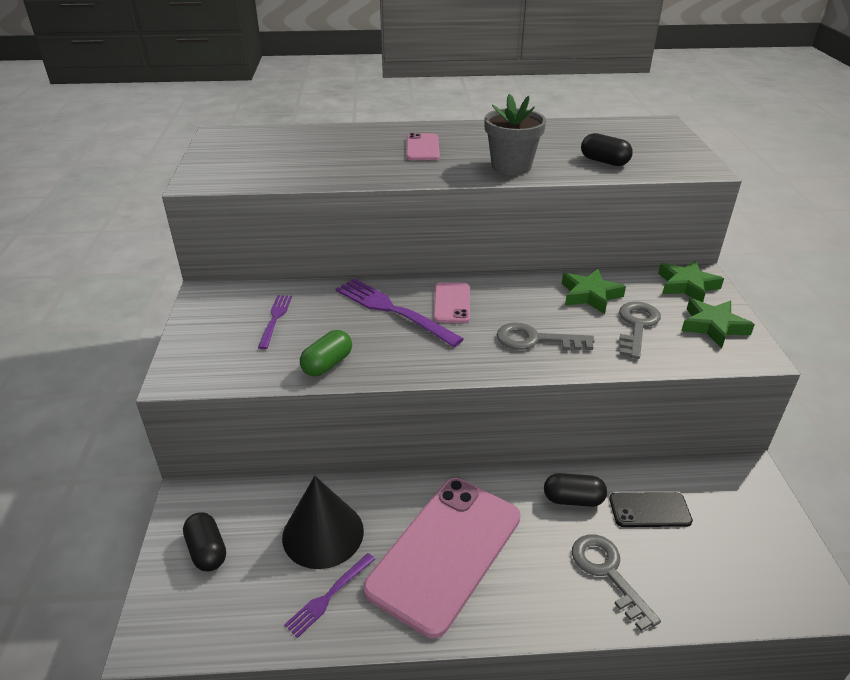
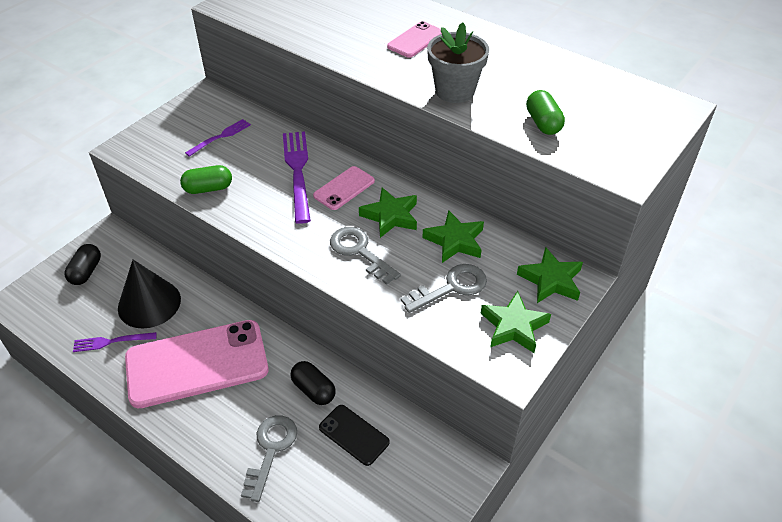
camera: 40 degrees right, 10 degrees up
(519, 303) = (390, 216): none -> green star
(604, 161) = (543, 123): black capsule -> green capsule

